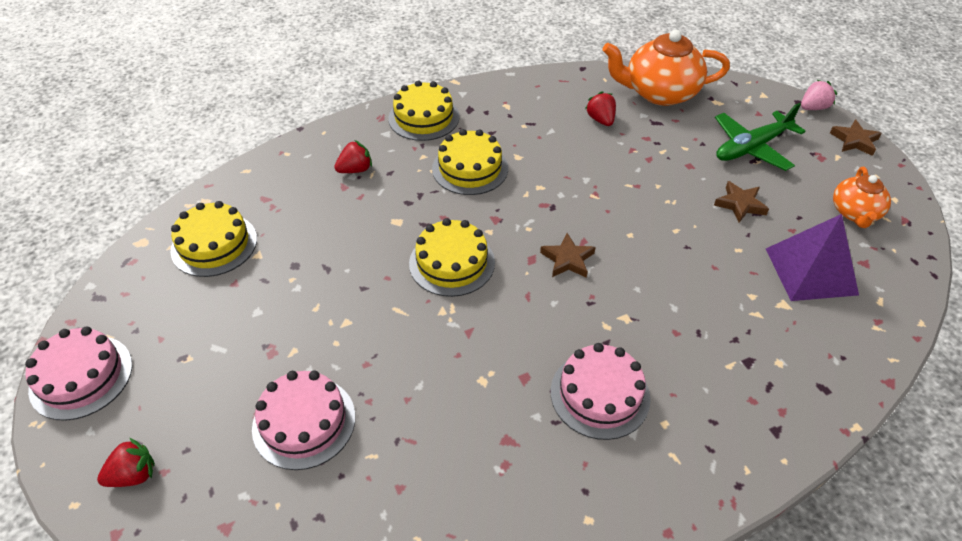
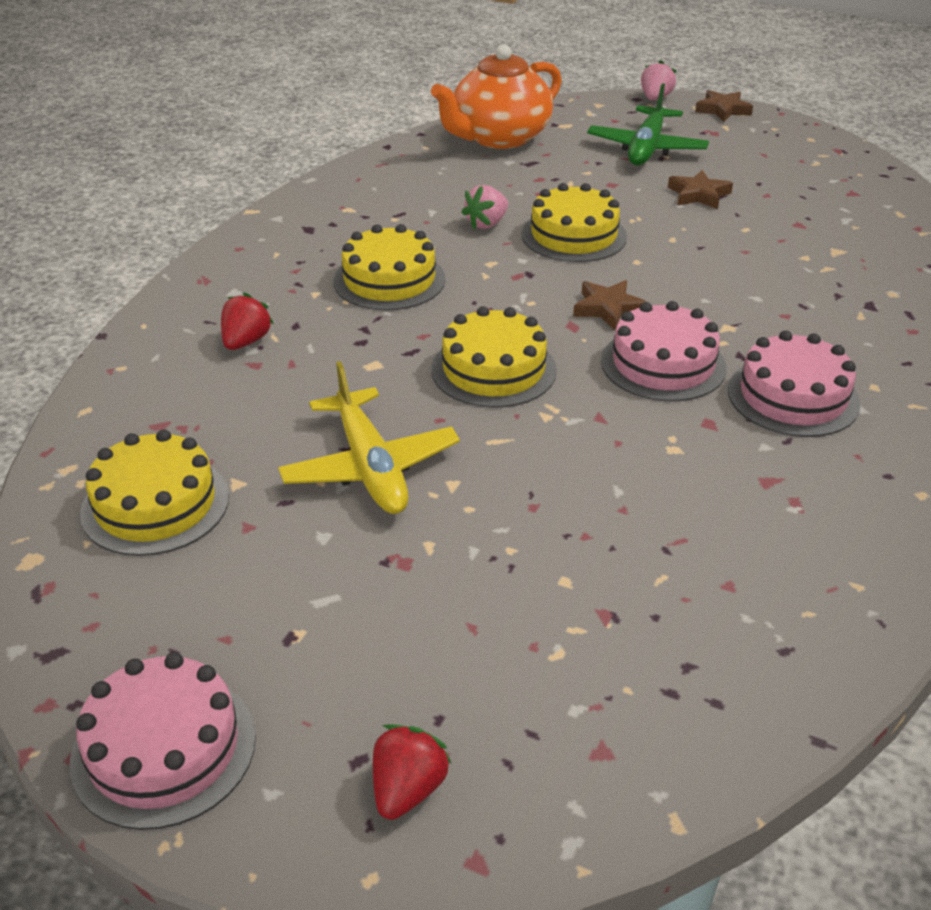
camera: 40 degrees left, 10 degrees down
(304, 422) = (543, 598): pink cake -> pink cake (663, 364)
(321, 285) = (370, 467): none -> yellow plane
(424, 117) = (262, 258): yellow cake -> yellow cake (574, 235)
(571, 156) = (486, 224): none -> pink strawberry
(600, 120) = (472, 182): red strawberry -> none
(810, 271) = (823, 217): purple pyramid -> none
(854, 213) = (796, 161): orange teapot -> none

